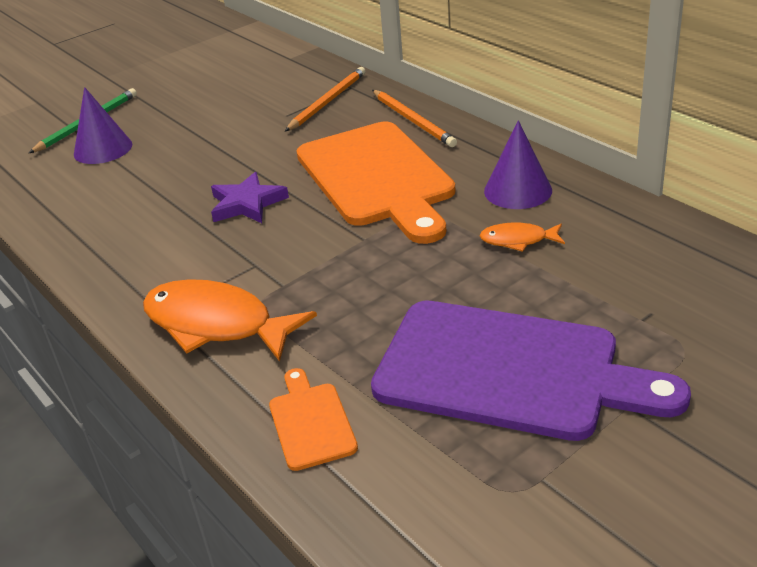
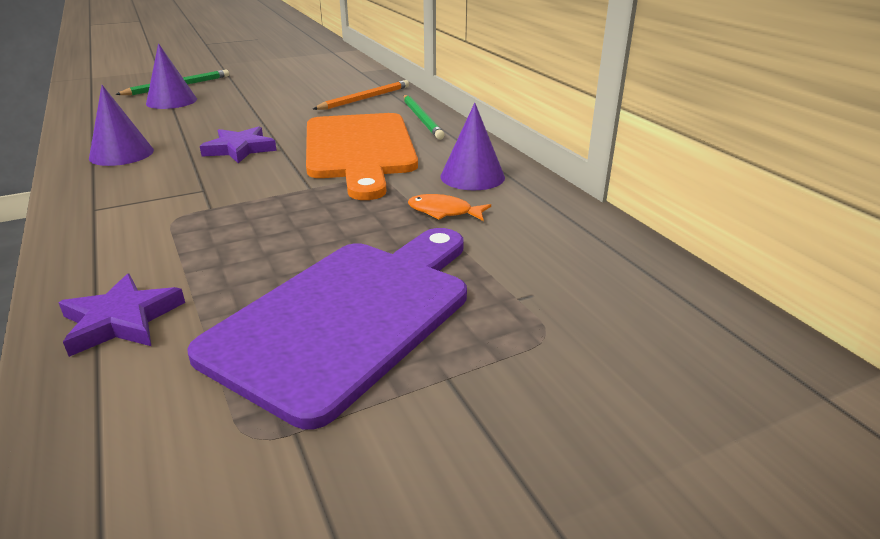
camera: 10 degrees right, 5 degrees down
(120, 237) = (121, 154): none -> purple cone
(216, 324) = (126, 225): orange fish -> none
(310, 422) = (121, 320): orange cutting board -> purple star
(413, 120) = (422, 119): orange pencil -> green pencil
(509, 370) = (348, 316): purple cutting board -> purple cutting board turned 90 degrees counterclockwise

